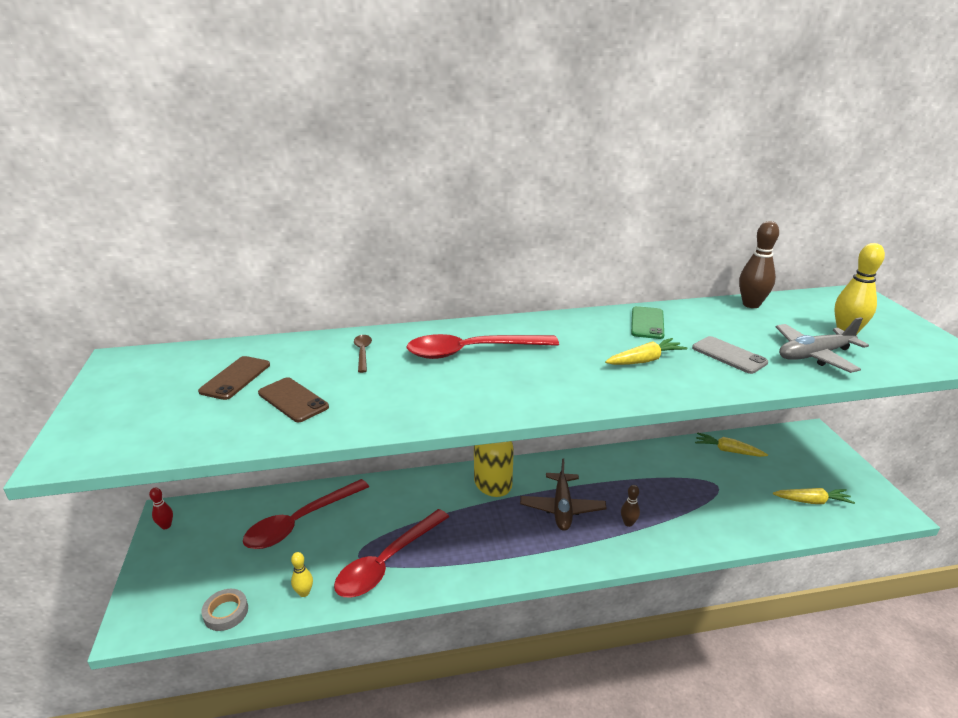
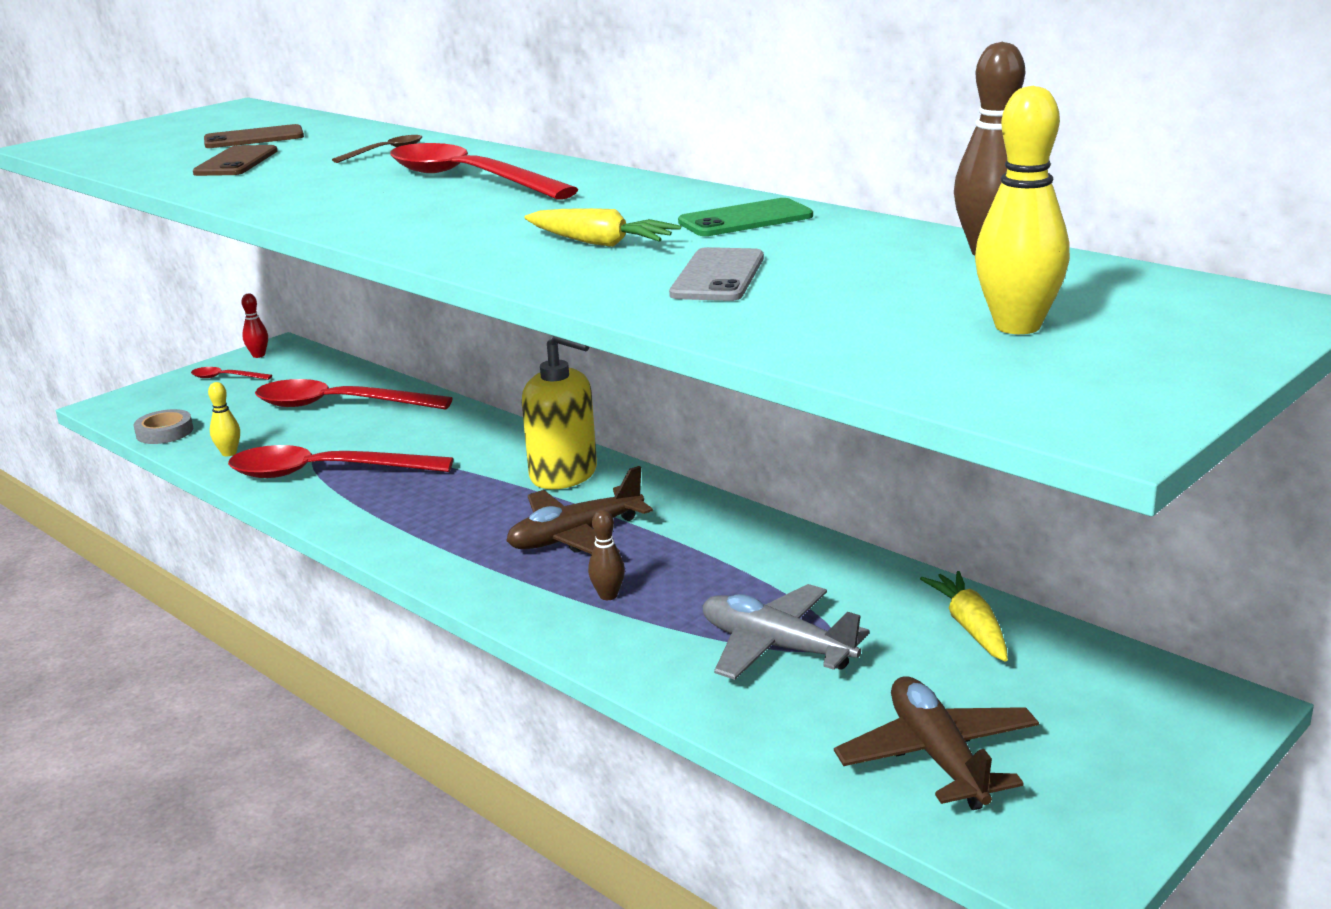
camera: 55 degrees right, 5 degrees down
(179, 553) = (226, 377): none -> red spoon
(812, 501) = (938, 757): yellow carrot -> brown plane
(814, 355) = (839, 321): grey plane -> grey plane (776, 647)

